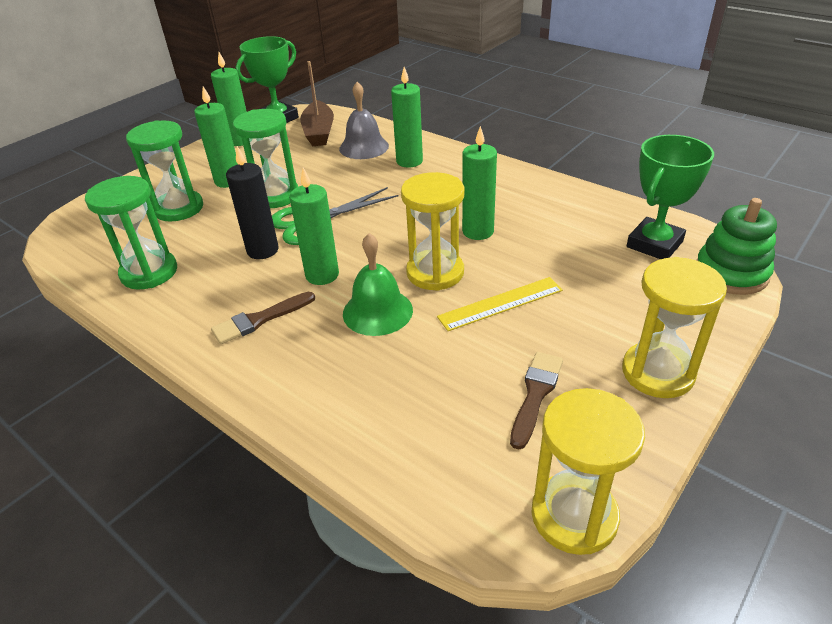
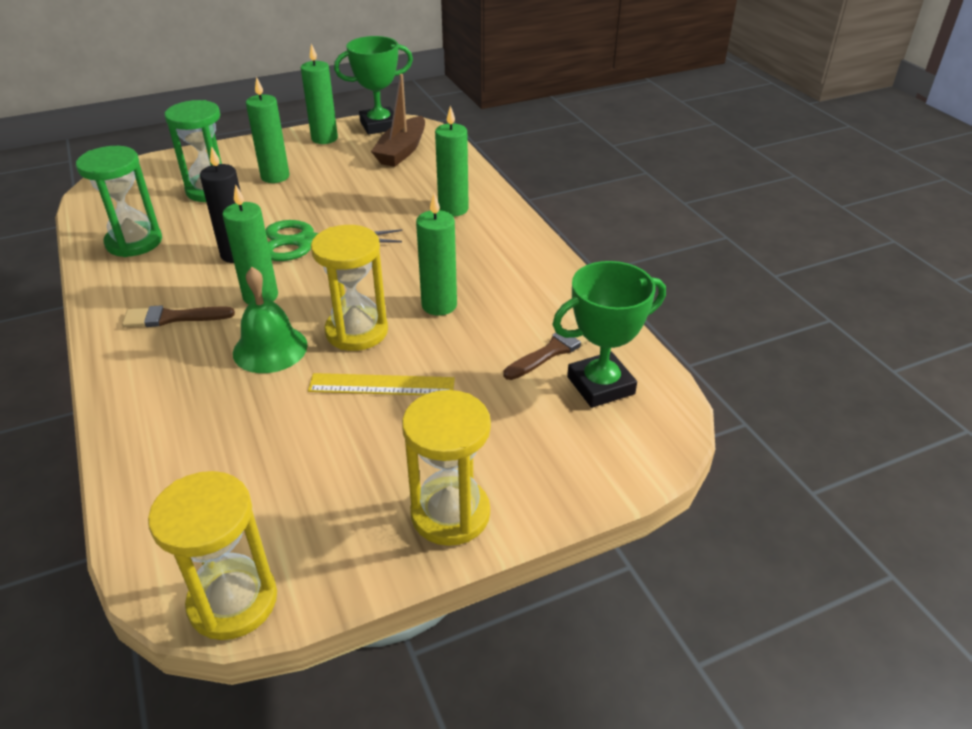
camera: 25 degrees right, 0 degrees up
(275, 196) = (299, 205): green hourglass -> none
(364, 147) = (426, 180): grey bell -> none
(535, 394) = (318, 483): brown brush -> brown brush (553, 351)
(731, 273) = (646, 448): green stacking toy -> none

